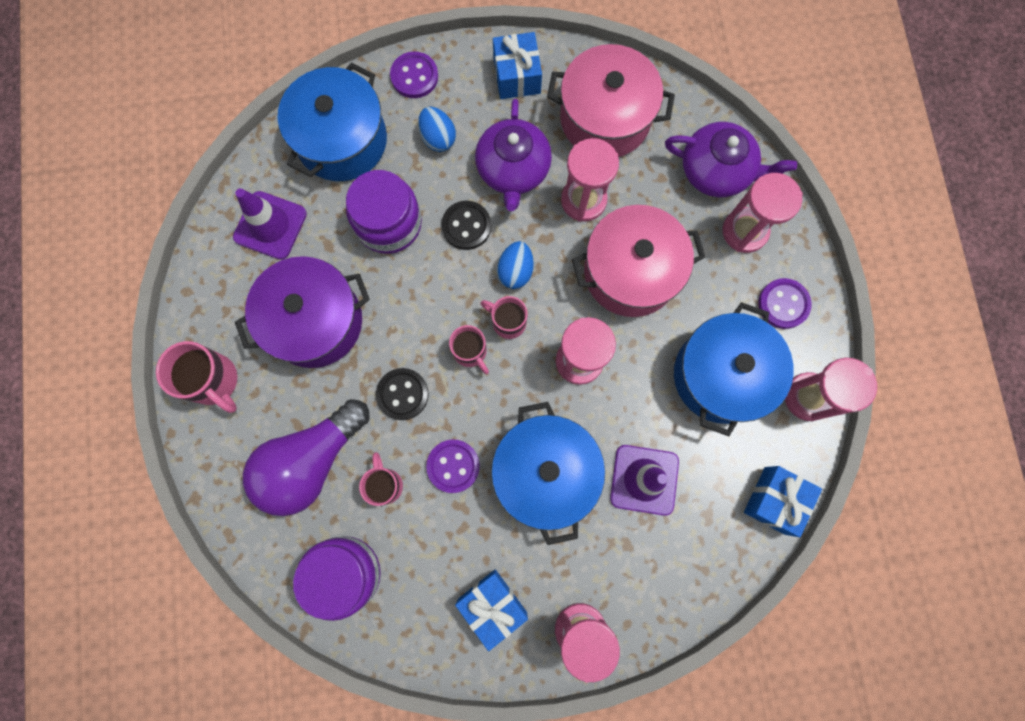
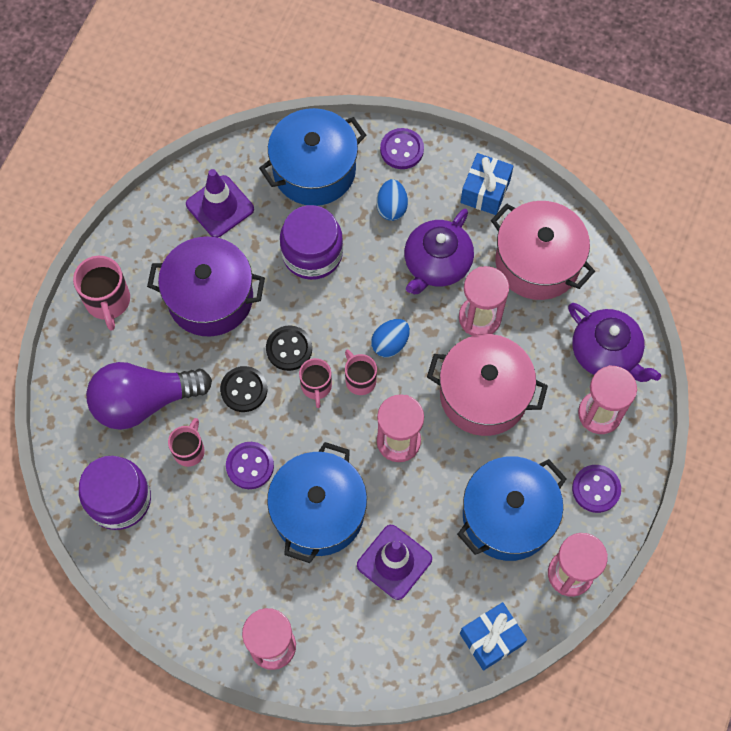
camera: 30 degrees right, 10 degrees down
(466, 226) = (372, 288): black button -> black button (289, 349)
(492, 605) = (216, 588): blue gift -> none

